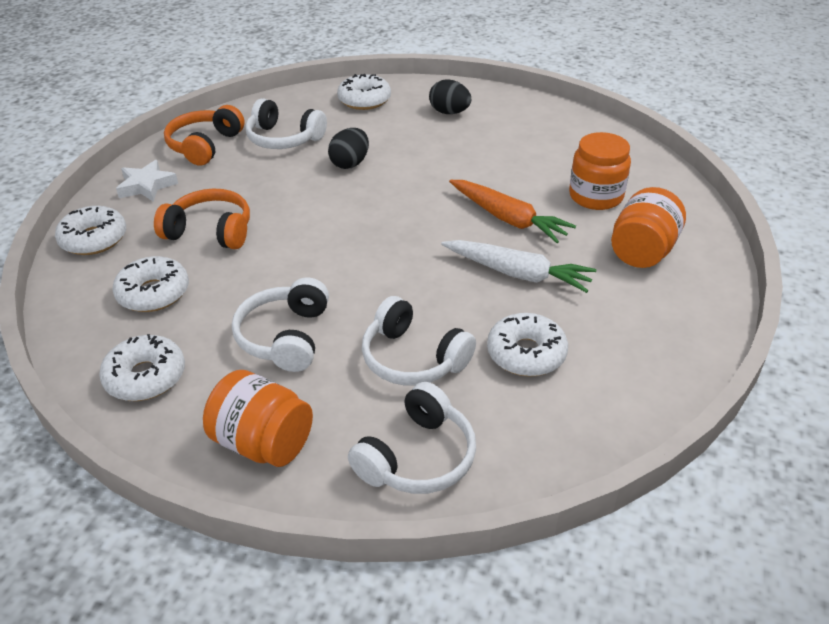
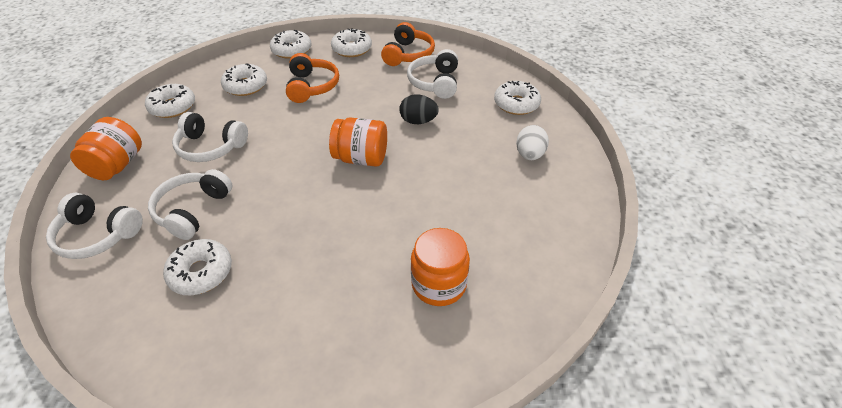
camera: 70 degrees right, 5 degrees up
(146, 186) = (352, 49): white star -> white donut
(205, 145) = (408, 54): orange headphones -> orange headphones turned 105 degrees clockwise
(285, 337) = (211, 147): white headphones -> white headphones turned 150 degrees counterclockwise
(449, 112) = (529, 155): black egg -> white egg
(508, 218) = (377, 227): orange carrot -> none
(517, 273) = (301, 248): white carrot -> none
(642, 251) = (357, 336): orange jar -> orange jar (361, 158)

